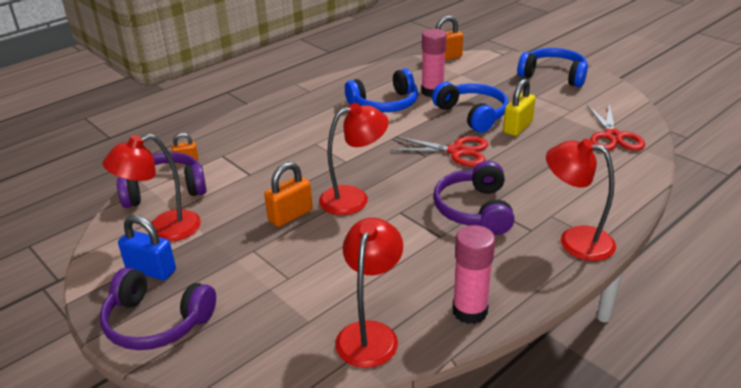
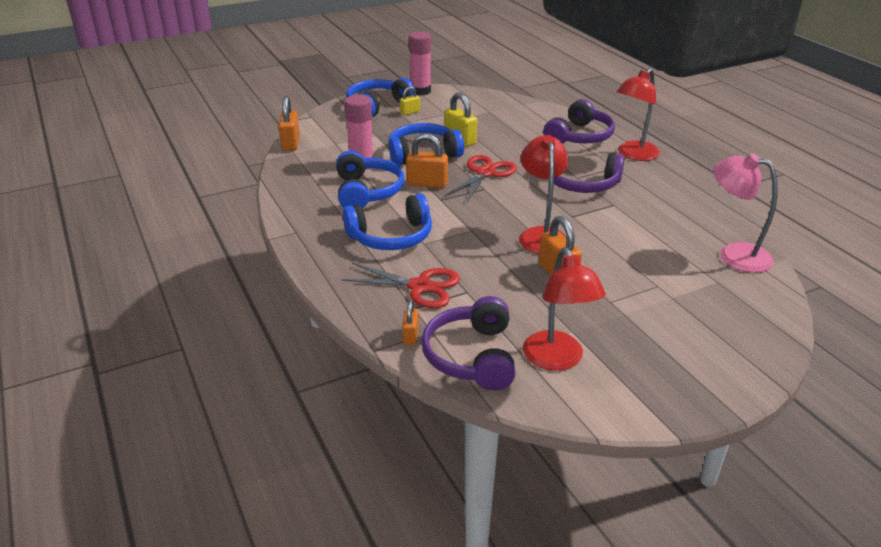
camera: 75 degrees left, 0 degrees up
(151, 270) = (631, 371): blue padlock -> none
(156, 322) = (715, 369): purple headphones -> purple headphones (579, 136)
(318, 128) = (391, 236): none -> blue headphones
(370, 333) = (734, 255): red lamp -> pink lamp
(416, 127) = (427, 183): none -> orange padlock
(469, 311) = (710, 210): pink glue stick -> pink glue stick (420, 91)
(555, 92) = (410, 112): none -> yellow padlock
(613, 136) = (498, 109): red scissors -> red scissors (420, 287)

